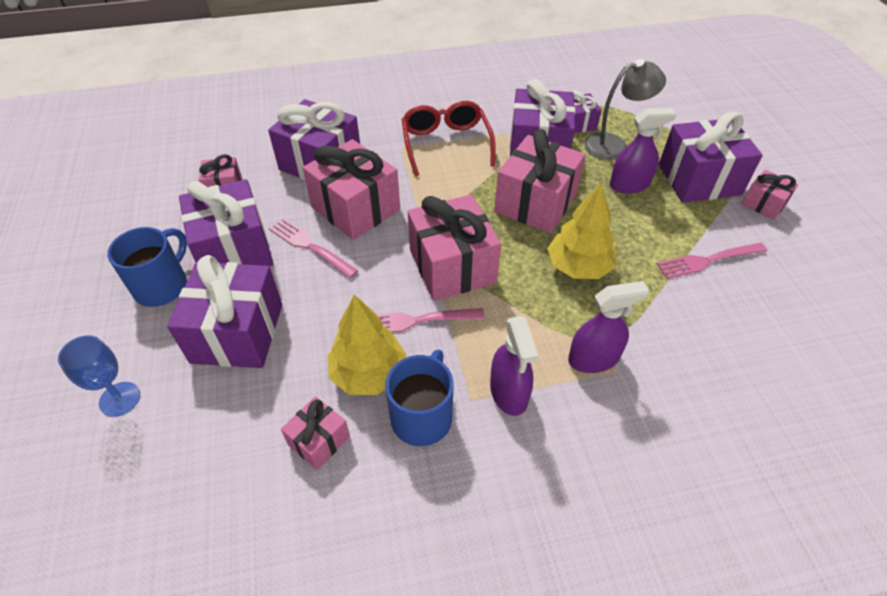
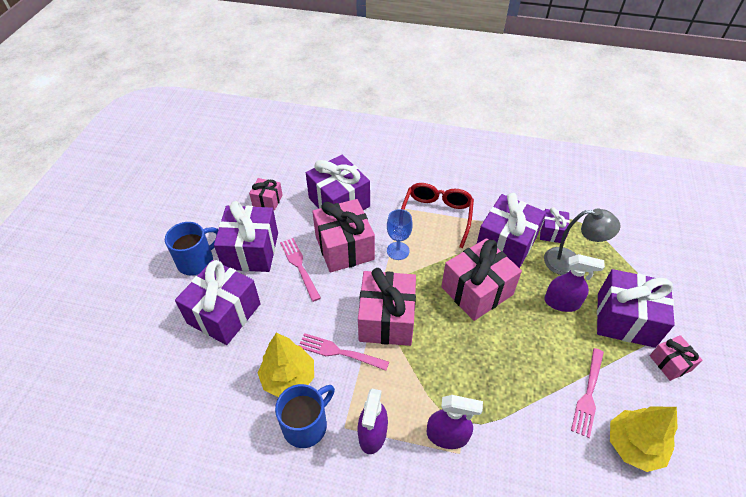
camera: 25 degrees right, 0 degrees up
(120, 399) = (138, 331): blue goblet -> blue goblet (398, 251)
(319, 441) = (234, 412): pink gift -> none
(578, 267) = (479, 357): yellow tree -> yellow tree (633, 445)
(708, 260) = (588, 394): pink fork -> pink fork turned 75 degrees counterclockwise

